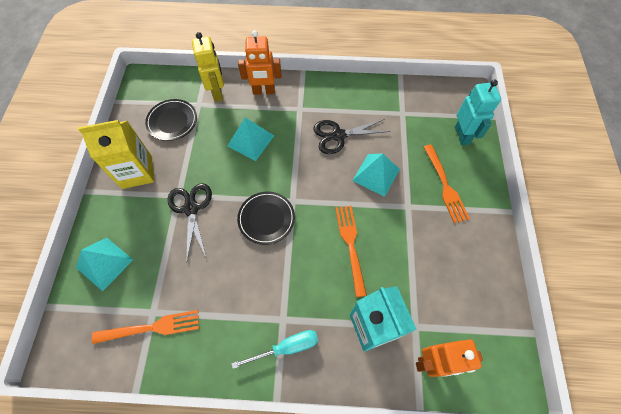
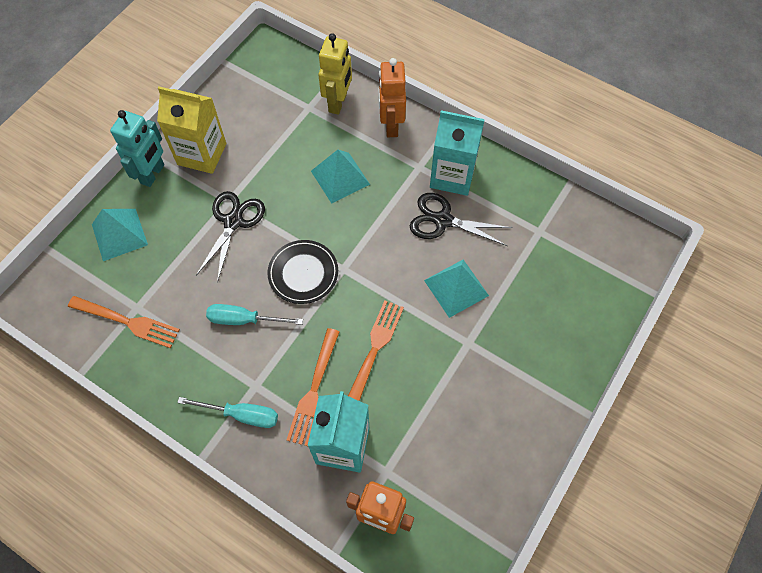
camera: 30 degrees right, 0 degrees up
(172, 121) = (269, 114): black plate -> none
(244, 275) = (244, 320): none -> turquoise screwdriver
(264, 91) = (391, 126): orange robot -> orange robot turned 60 degrees clockwise
(325, 104) = (452, 176): none -> turquoise carton
(445, 185) = (529, 343): orange fork -> orange fork (314, 390)
(462, 135) = (595, 295): turquoise robot -> turquoise robot (153, 174)

